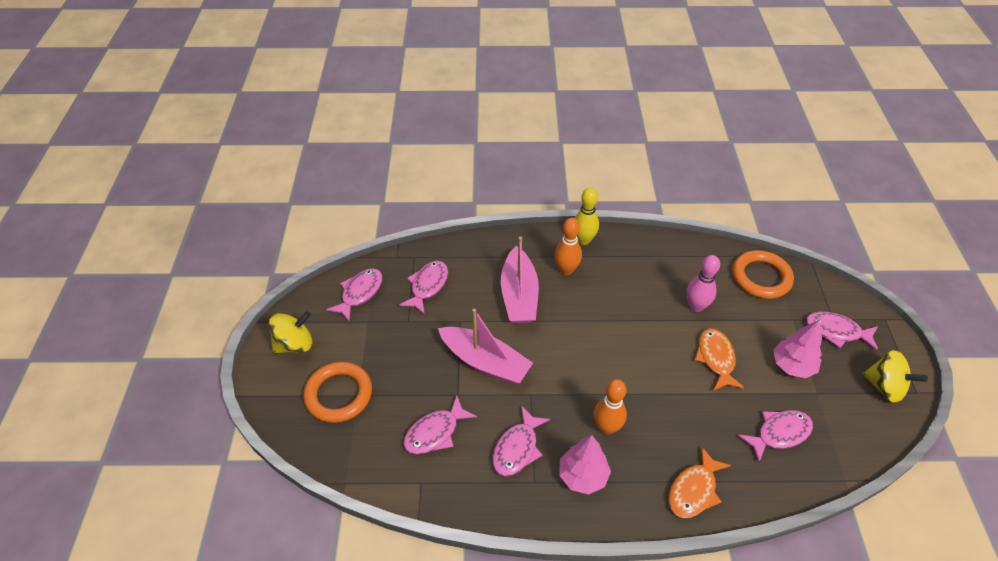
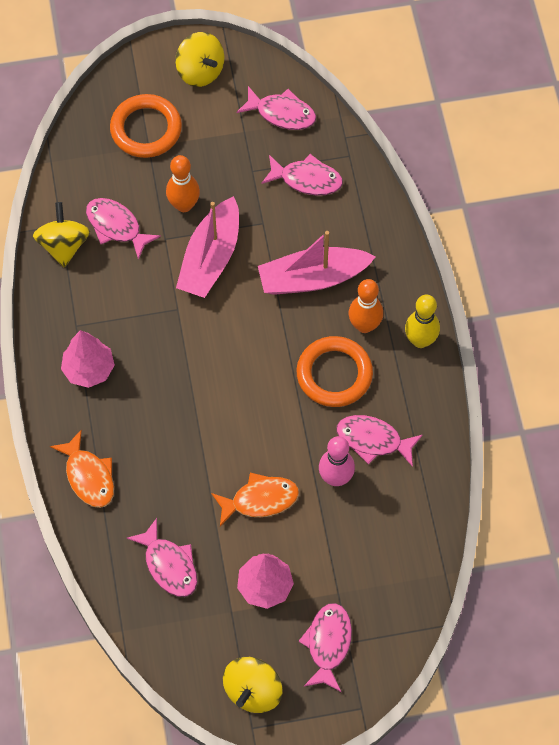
camera: 80 degrees right, 15 degrees up
(444, 482) = (64, 245): none -> yellow spinning top
(517, 448) = (110, 305): pink fish -> pink fish (373, 440)
(606, 427) = (148, 388): orange bowling pin -> orange bowling pin (184, 205)
(694, 490) = (88, 476): orange fish -> orange fish turned 150 degrees counterclockwise
(761, 277) = (401, 558): orange ring -> orange ring (334, 374)

